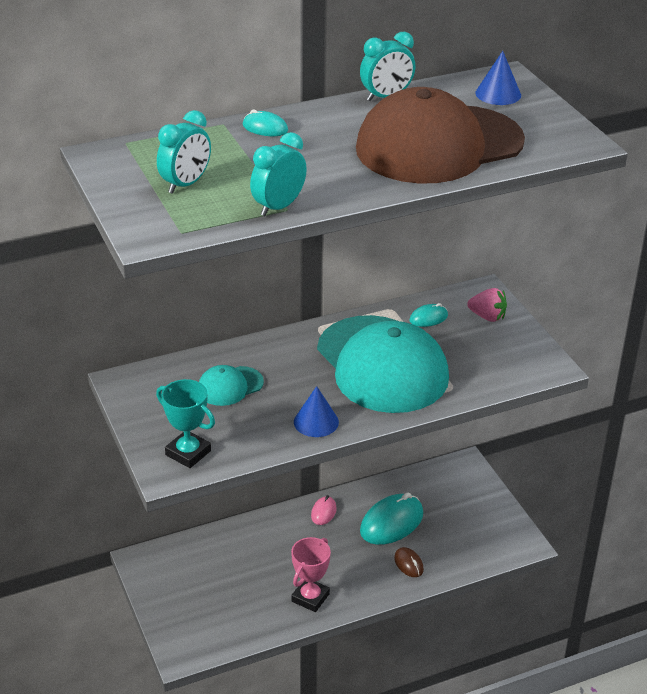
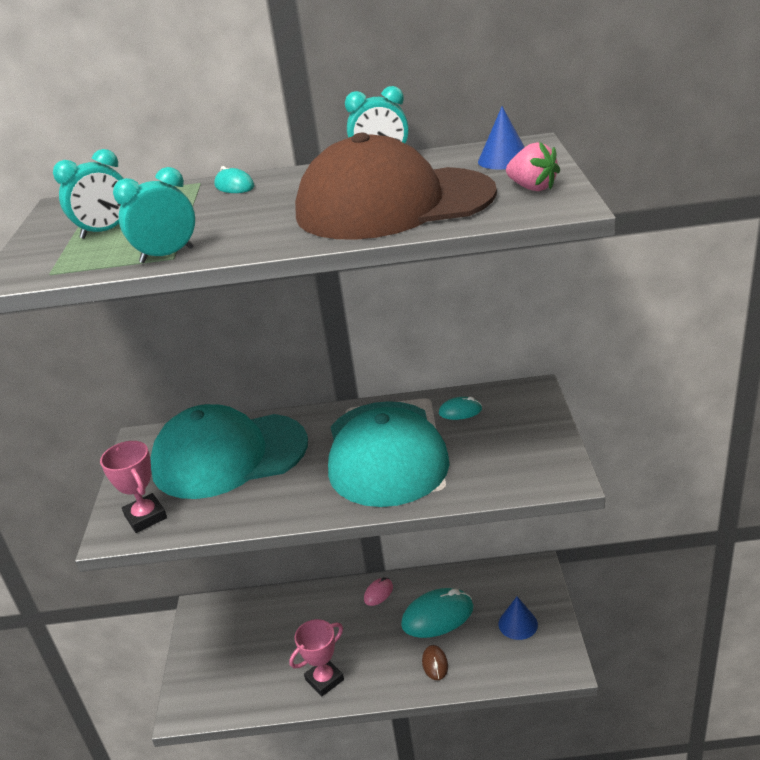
camera: 25 degrees right, 5 degrees down
(188, 453) = (145, 517): turquoise trophy -> pink trophy
(230, 386) = (229, 456): turquoise cap -> turquoise cap, size x2.29
(316, 422) = (283, 503): blue cone -> blue cone (518, 624)
(487, 317) = (522, 416): pink strawberry -> pink strawberry (532, 188)

